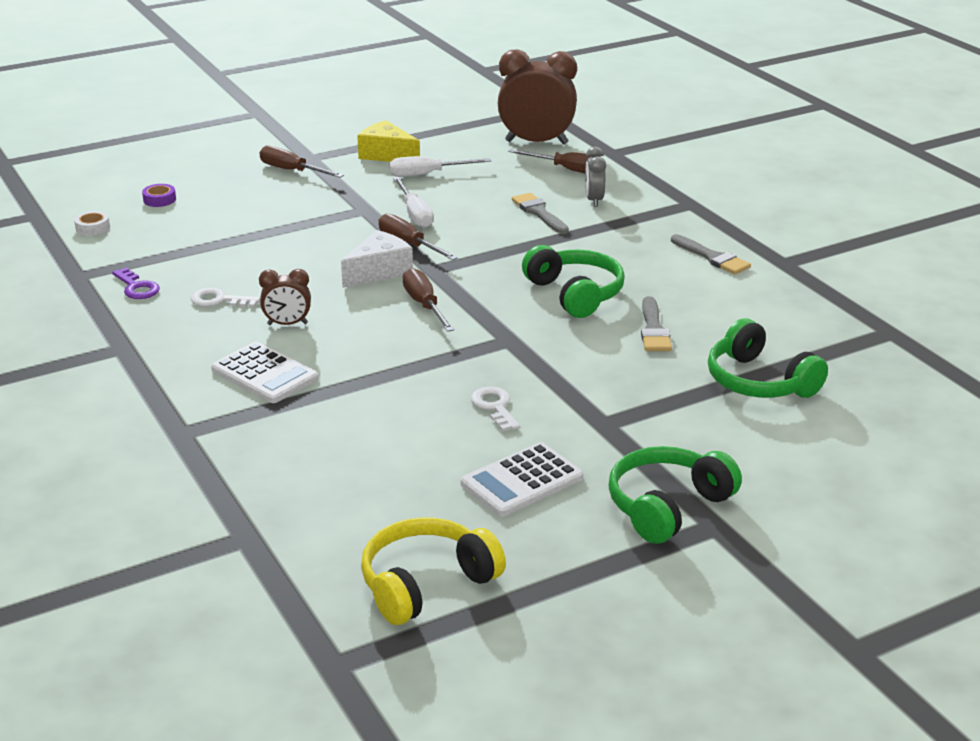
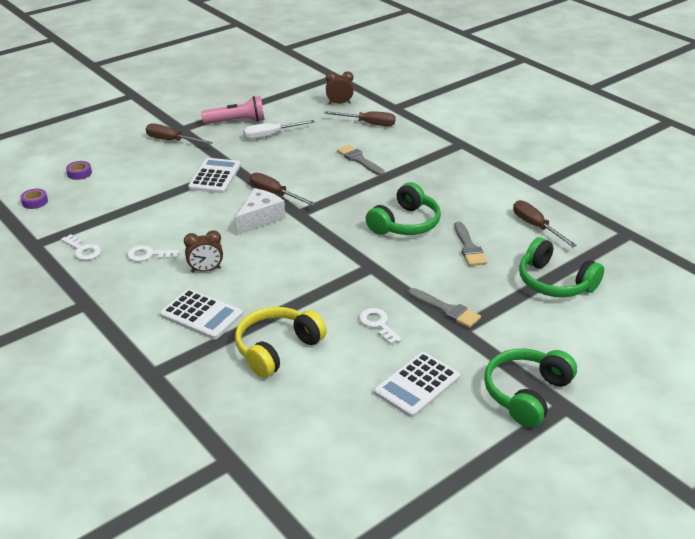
camera: 10 degrees left, 5 degrees up
(92, 228) = (35, 202): white tape -> purple tape
(137, 287) = (83, 250): purple key -> white key
(335, 217) = (215, 176): none -> white calculator
(387, 155) = (236, 122): yellow cheese -> pink flashlight
(415, 214) = (271, 169): white screwdriver -> none
(424, 305) = (301, 244): brown screwdriver -> brown screwdriver (536, 226)
(426, 583) = (375, 484): yellow headphones -> yellow headphones (277, 349)
(536, 142) = (339, 103): brown clock -> brown clock, size x0.51
(575, 294) = (405, 223): green headphones -> green headphones turned 75 degrees clockwise
(594, 200) = (394, 146): grey clock -> none
(712, 257) = (489, 185): grey brush -> grey brush (446, 310)

